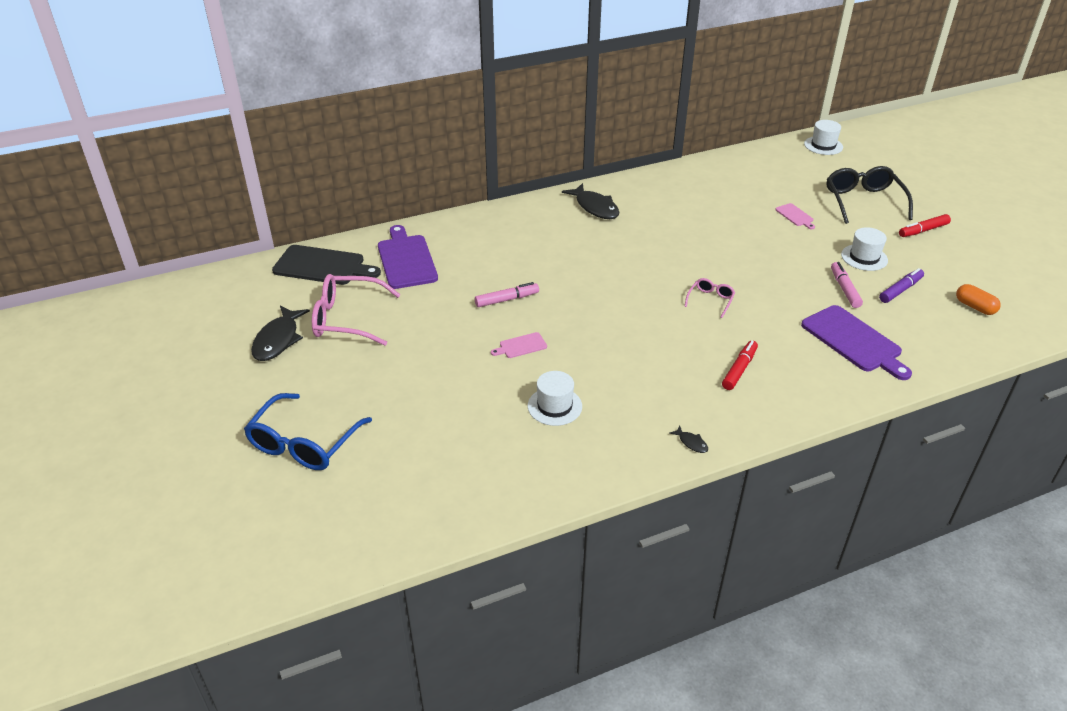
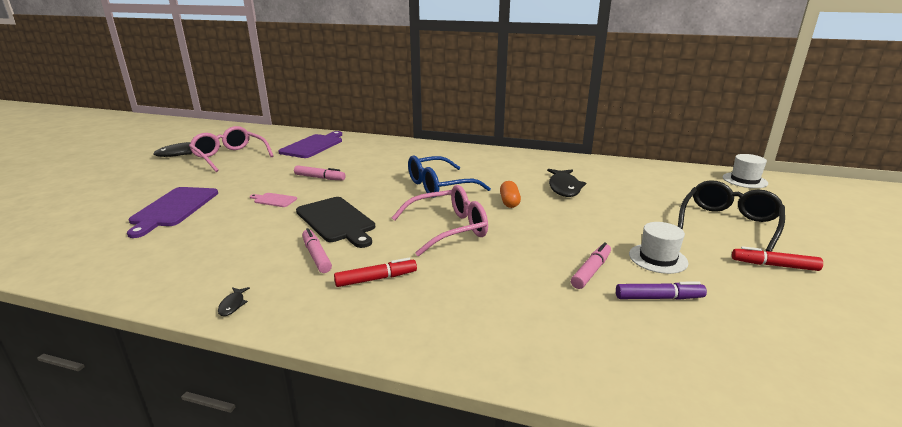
camera: 40 degrees right, 15 degrees down
(304, 443) = (84, 193): blue glasses -> blue glasses (439, 186)
(322, 266) = (272, 136): black cutting board -> black cutting board (337, 221)
(554, 406) = (215, 236): white hat -> none
(595, 207) = (472, 158): black fish -> black fish (564, 188)
(667, 376) = (316, 256): none -> pink marker
(710, 300) = (448, 229): pink glasses -> pink glasses, size x1.99
(795, 216) = (632, 209): pink cutting board -> none
(854, 341) = (525, 312): purple cutting board -> purple cutting board (174, 208)
(975, 307) = (745, 356): orange capsule -> orange capsule (509, 202)

